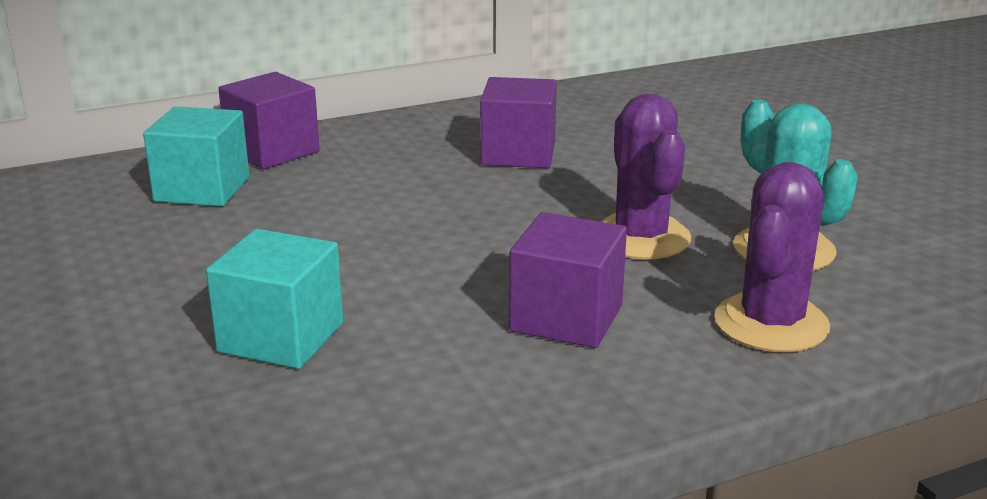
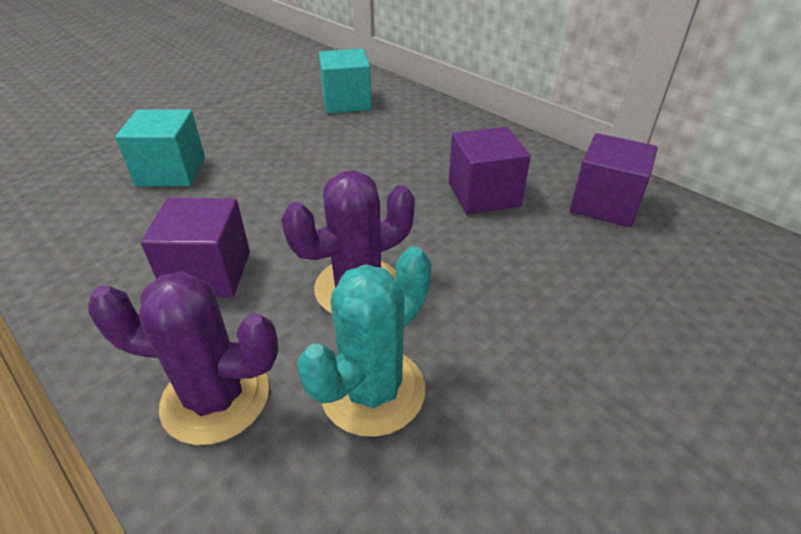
camera: 70 degrees right, 15 degrees up
(272, 151) = (414, 106): purple cube -> purple cube (604, 204)

